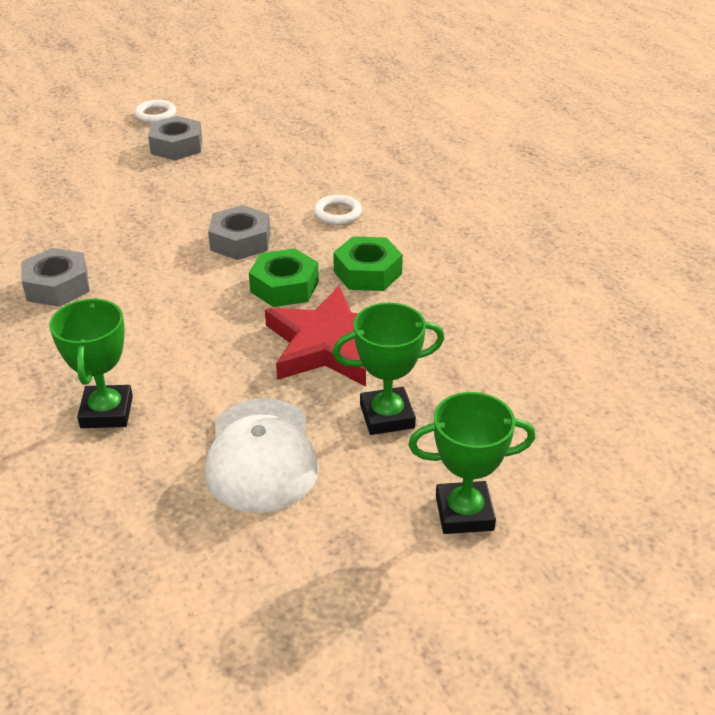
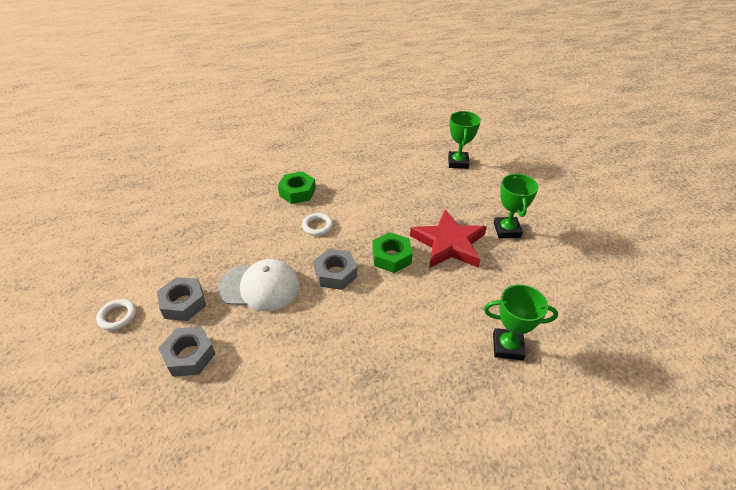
camera: 80 degrees left, 5 degrees up
(57, 286) = (366, 380): grey nut -> grey nut (189, 355)
(261, 455) = (538, 278): white cap -> white cap (259, 287)
(367, 272) = (384, 221): green nut -> green nut (297, 192)
(464, 513) = (567, 216): green trophy -> green trophy (458, 162)

